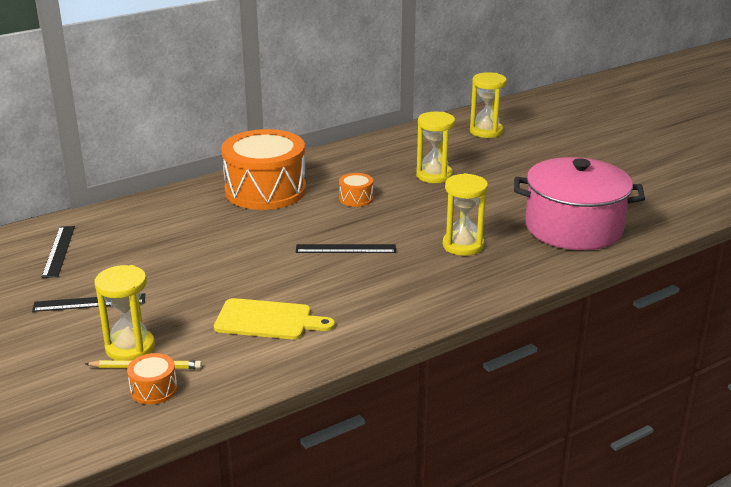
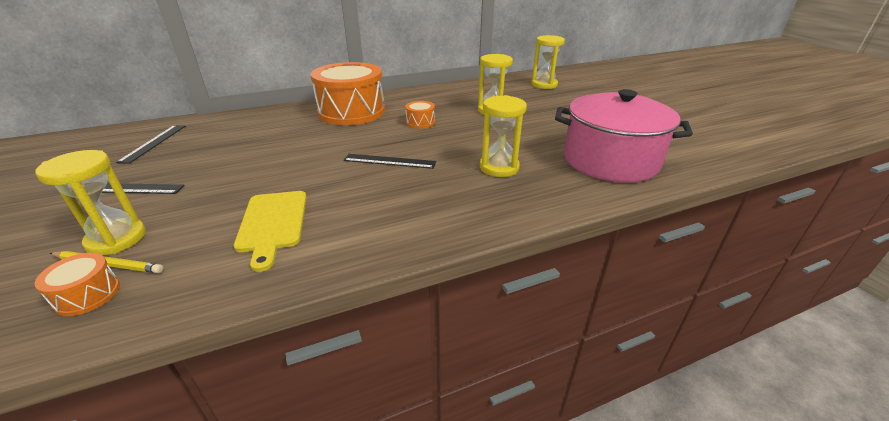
camera: 10 degrees right, 5 degrees up
(268, 320) = (272, 223): yellow cutting board -> yellow cutting board turned 60 degrees clockwise

